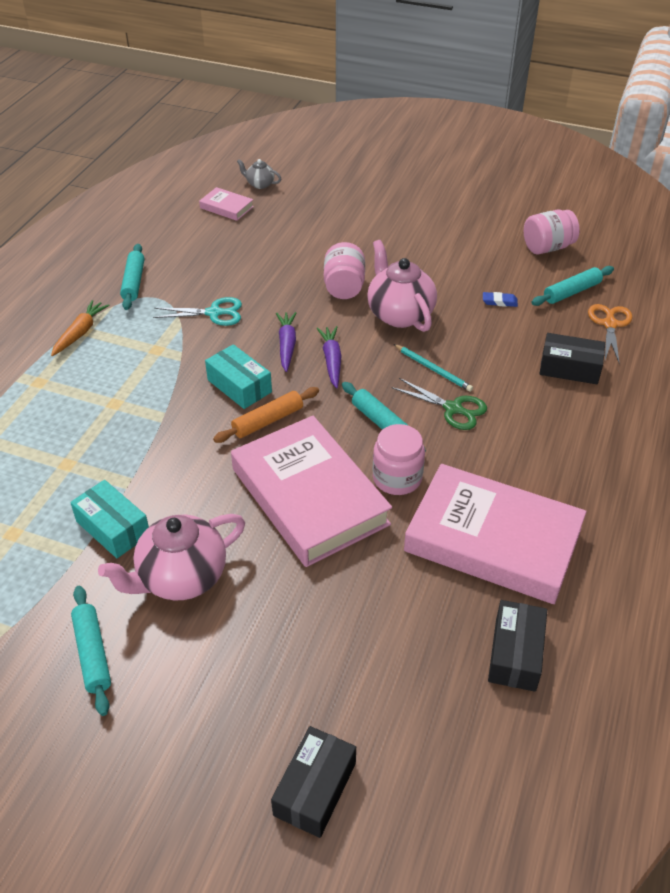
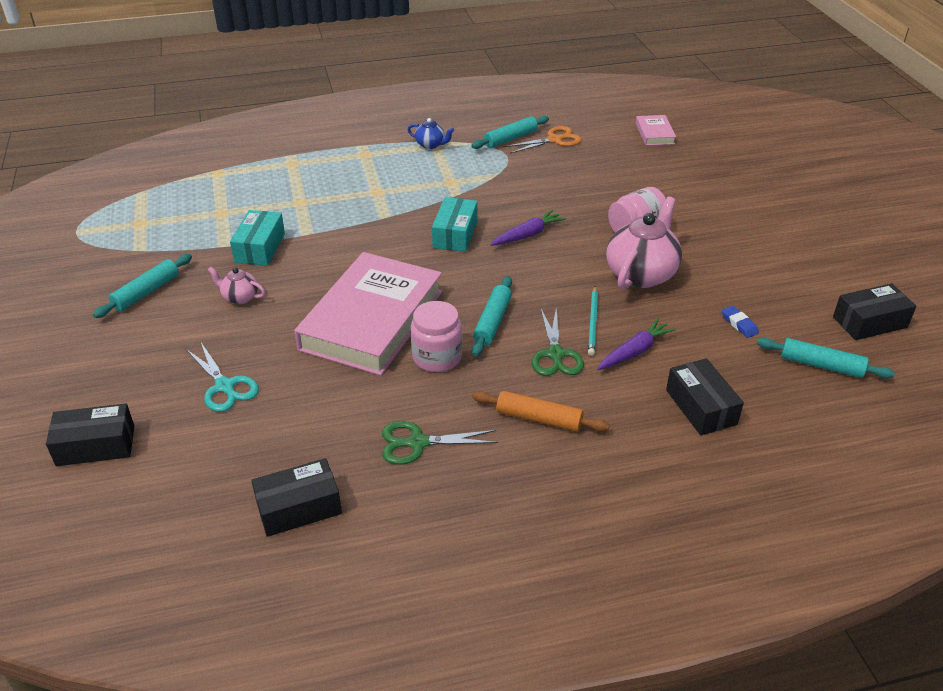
camera: 55 degrees right, 5 degrees down
(80, 333) = (431, 145): orange carrot -> blue teapot
(181, 577) = (240, 297): pink teapot -> pink teapot, size x0.49
(214, 313) = (521, 186): turquoise scissors -> turquoise scissors (224, 386)
(260, 184) = (708, 134): grey teapot -> none
(268, 421) = (432, 264): orange rolling pin -> orange rolling pin (539, 418)
(331, 360) = (537, 264): purple carrot -> purple carrot (634, 351)
(493, 540) = (418, 443): pink book -> green scissors
(547, 247) = (869, 322): pink jar -> black box
(610, 324) = (807, 411): orange scissors -> orange scissors (554, 140)

